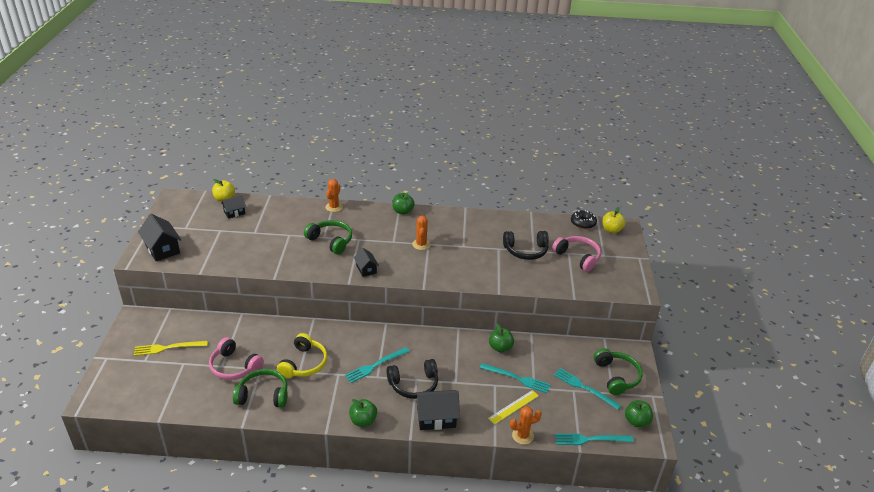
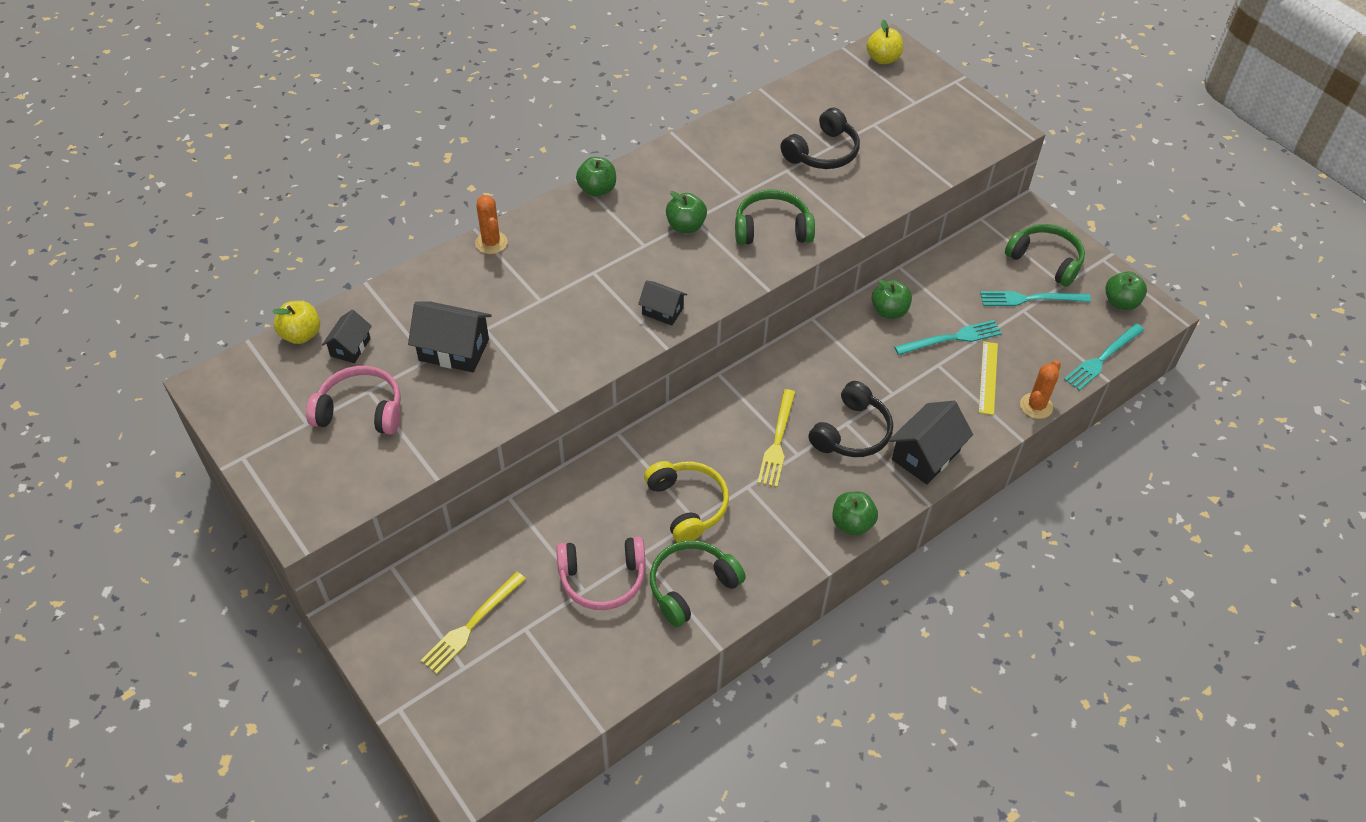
camera: 40 degrees left, 15 degrees up
(162, 249) = (320, 481): black house -> black house (454, 350)
(331, 241) = (558, 300): green headphones -> green headphones (772, 229)
(375, 365) = (777, 441): turquoise fork -> yellow fork
(421, 244) = (685, 226): orange cactus -> green apple
(577, 257) = (890, 124): pink headphones -> pink headphones (361, 411)
(583, 223) = (840, 69): black donut -> none

